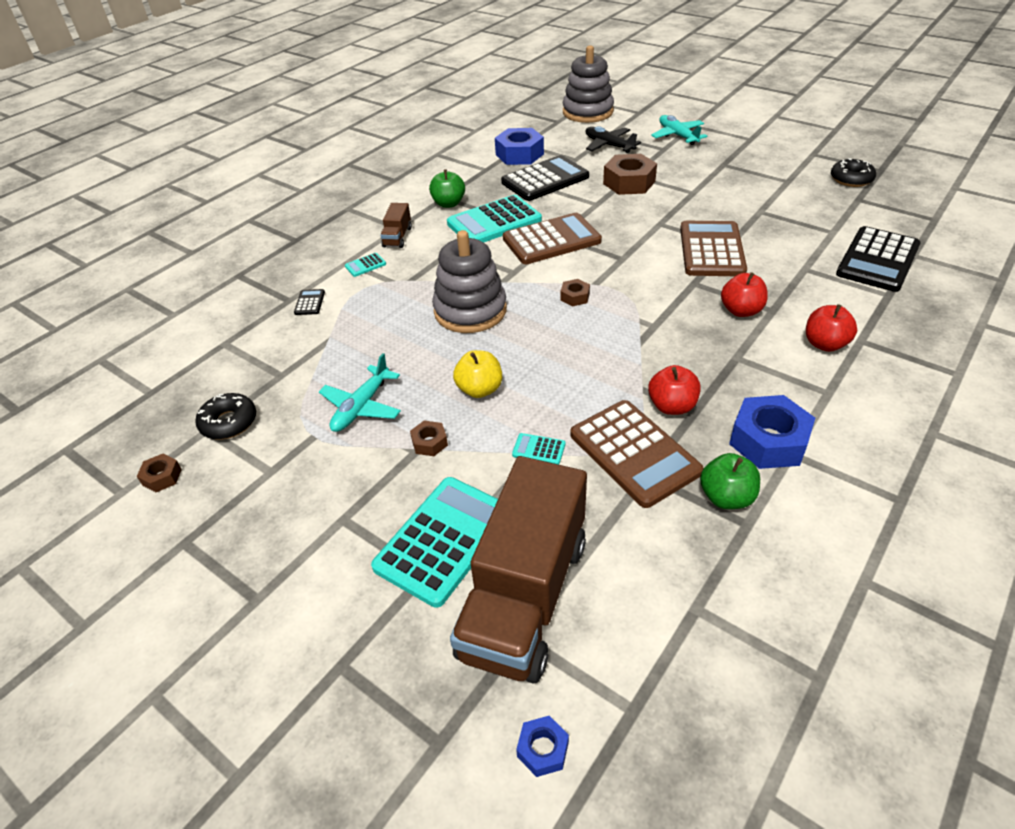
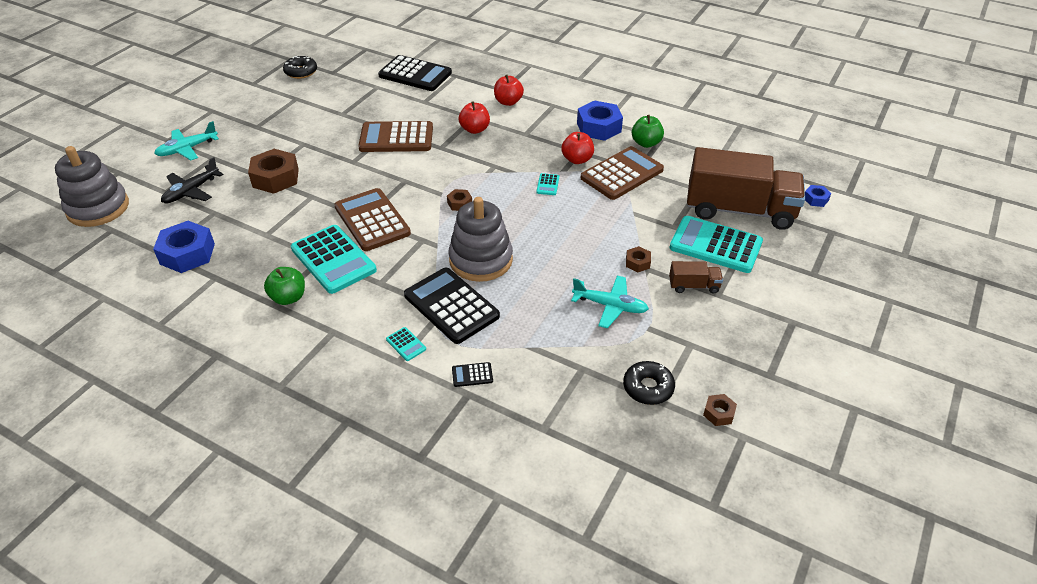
camera: 100 degrees left, 0 degrees up
(397, 237) = (353, 328): brown truck -> brown truck (693, 286)
(479, 389) = (577, 244): yellow apple -> none
(538, 449) = (629, 212): turquoise calculator -> turquoise calculator (547, 185)
(545, 180) = (254, 231): black calculator -> black calculator (451, 306)

